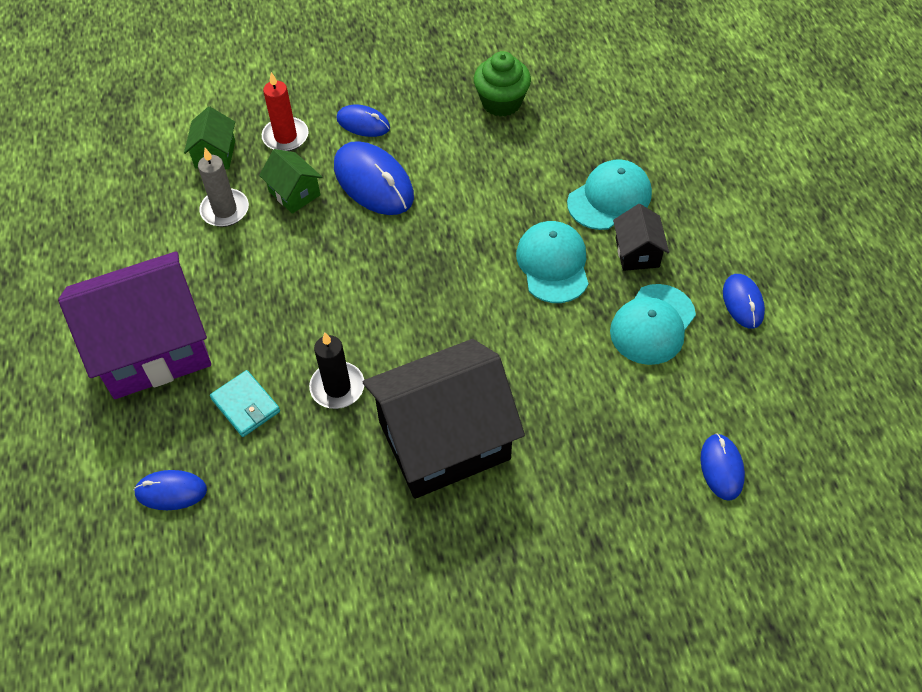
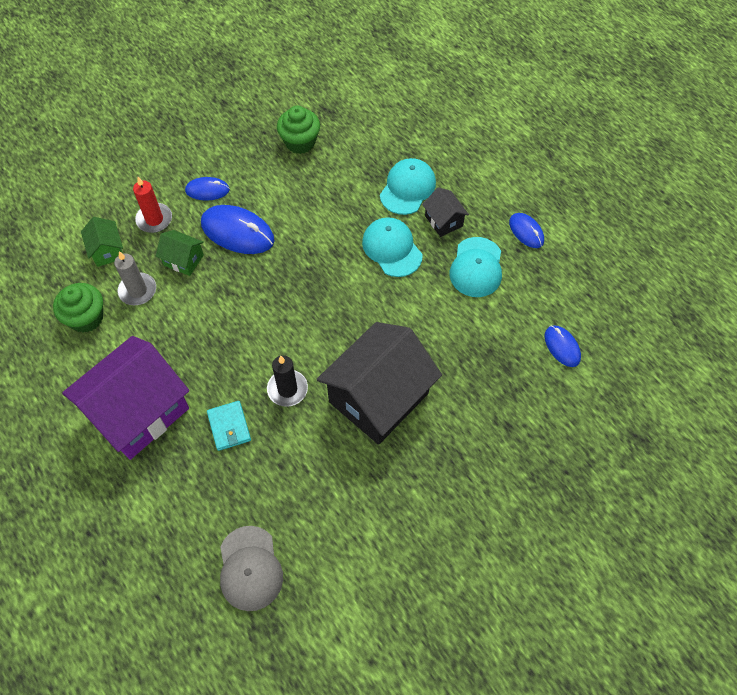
camera: 25 degrees left, 5 degrees up
(152, 221) = (86, 318): none -> green cupcake
(171, 491) = (208, 507): blue mouse -> none
(181, 586) = (250, 568): none -> grey cap
(246, 405) = (229, 426): turquoise wallet -> turquoise wallet turned 45 degrees clockwise

